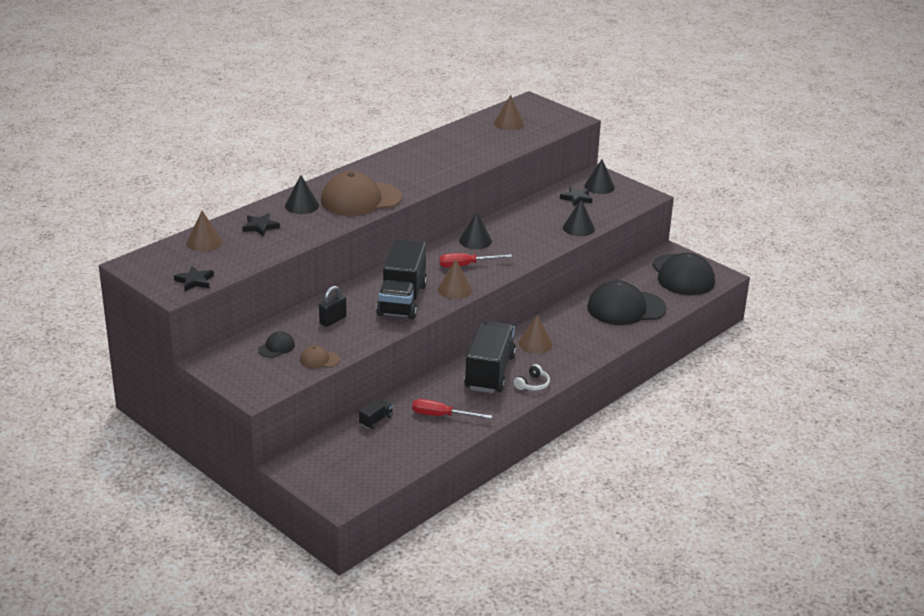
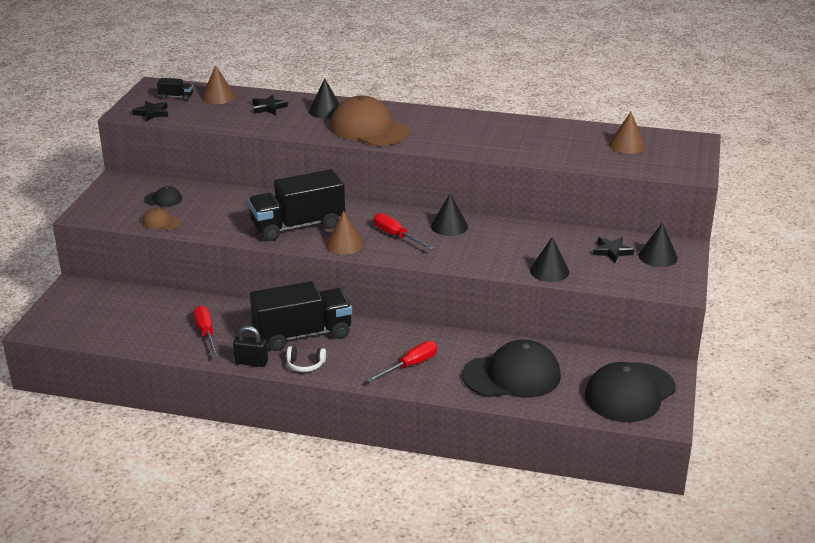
camera: 60 degrees right, 0 degrees up
(319, 359) = (161, 222): brown cap -> brown cap turned 45 degrees counterclockwise
(333, 320) = (230, 207): black padlock -> black padlock (251, 362)
(376, 420) = (170, 303): black truck -> black truck (176, 97)
(535, 343) = (380, 343): brown cone -> none
(576, 342) = (410, 365): none -> red screwdriver
(626, 308) = (512, 376): black cap -> black cap turned 120 degrees clockwise

